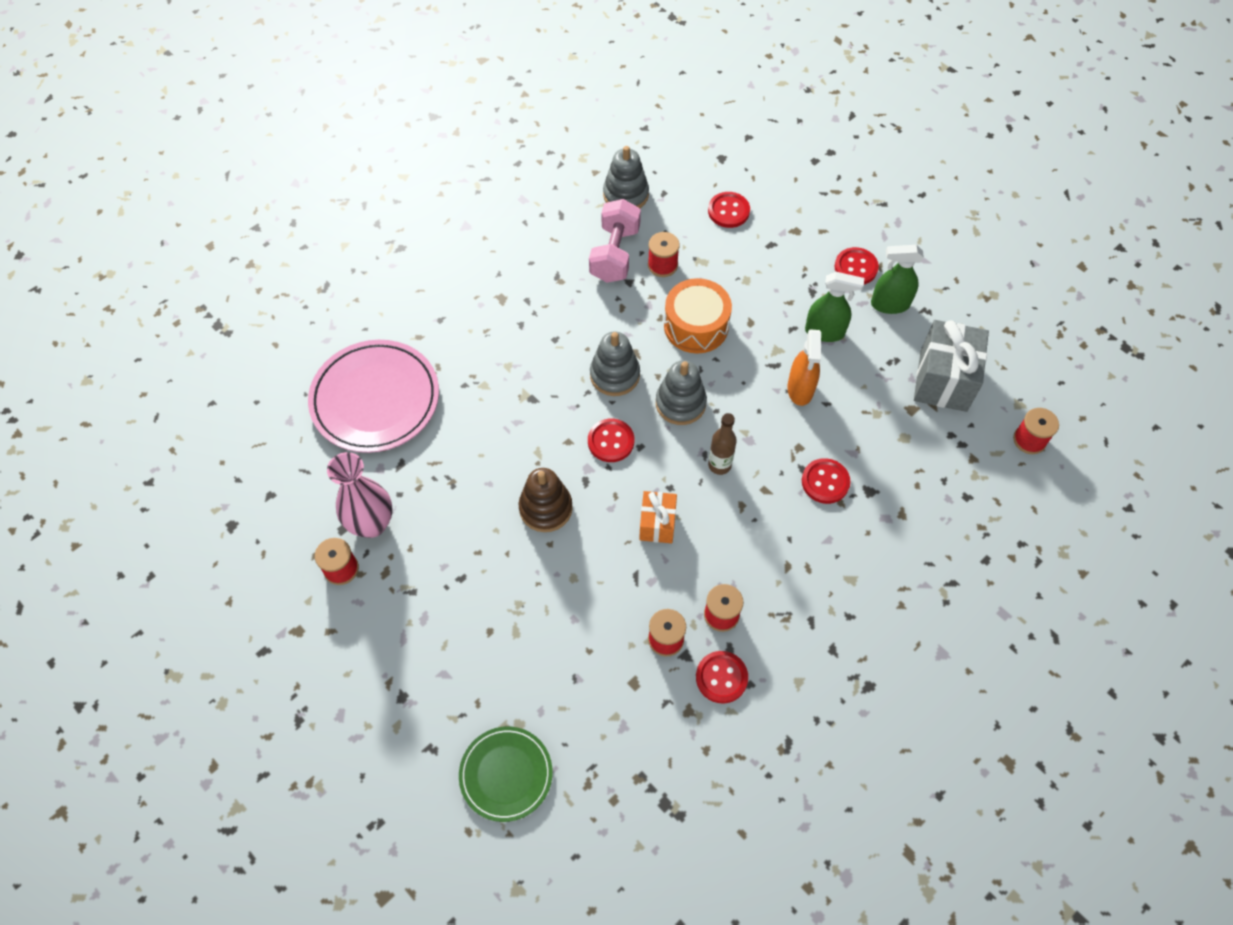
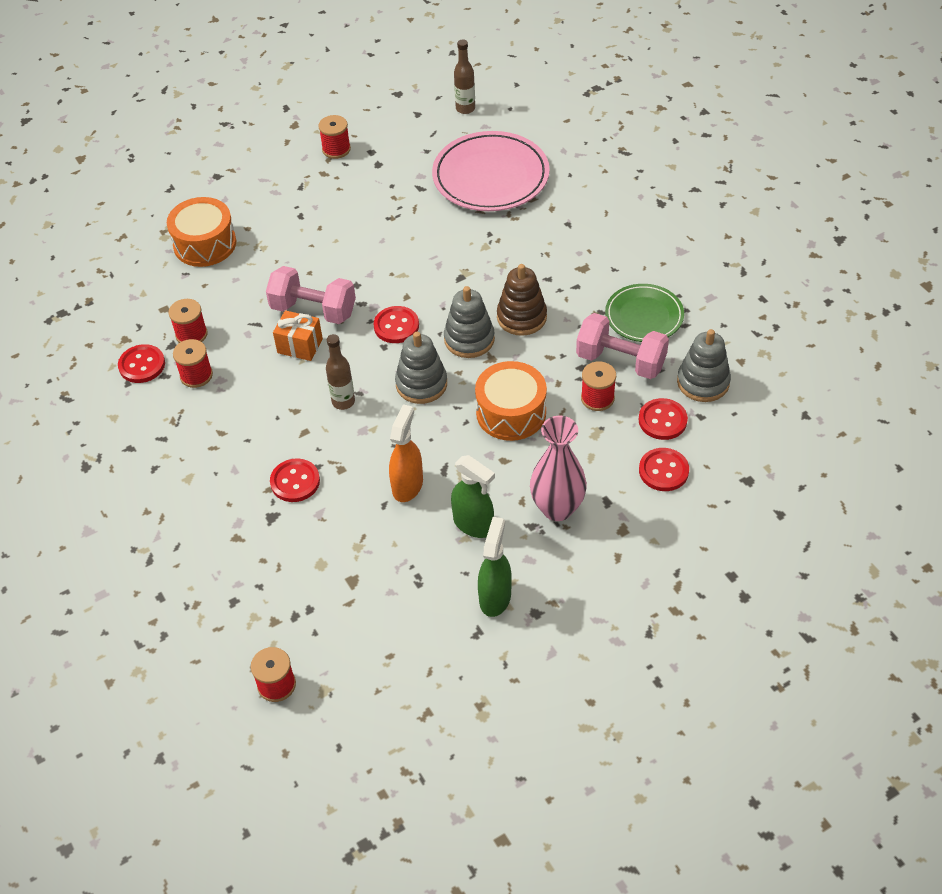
camera: 105 degrees right, 10 degrees down
(259, 446) = (465, 108): none -> brown bottle
(372, 524) = (369, 168): pink vase -> pink vase (557, 508)
(506, 774) = (130, 226): green plate -> green plate (644, 316)
(523, 671) = (205, 244): none -> orange drum
(546, 508) = (344, 273): brown stacking toy -> brown stacking toy (521, 317)
(605, 524) = (313, 310): none -> pink dumbbell
(800, 389) = (407, 485): orange spray bottle -> orange spray bottle turned 90 degrees clockwise
(825, 332) = (473, 524): green spray bottle -> green spray bottle turned 75 degrees counterclockwise
(856, 267) = (556, 577): red button -> red button (662, 420)
(943, 380) = (378, 622): grey gift -> none

